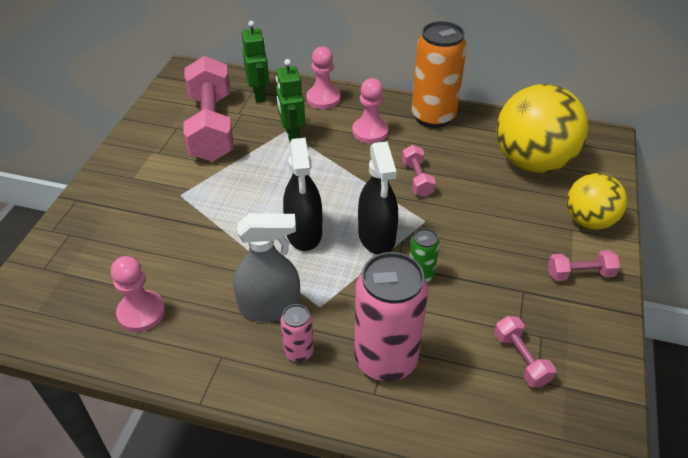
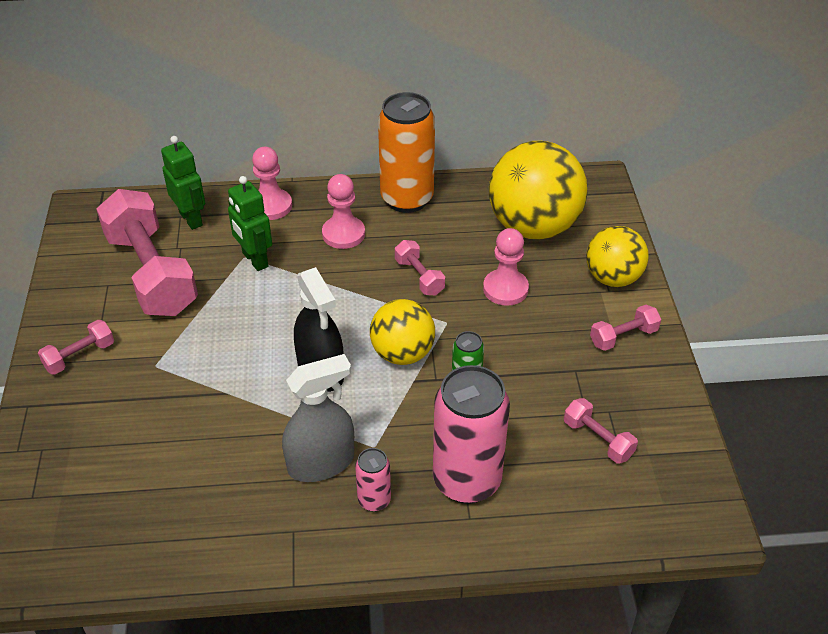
camera: 20 degrees left, 0 degrees up
(130, 173) = (80, 356): none -> pink dumbbell
(141, 312) = (179, 511): pink pawn -> pink pawn (505, 289)
(376, 236) = (402, 353): black spray bottle -> yellow ball

